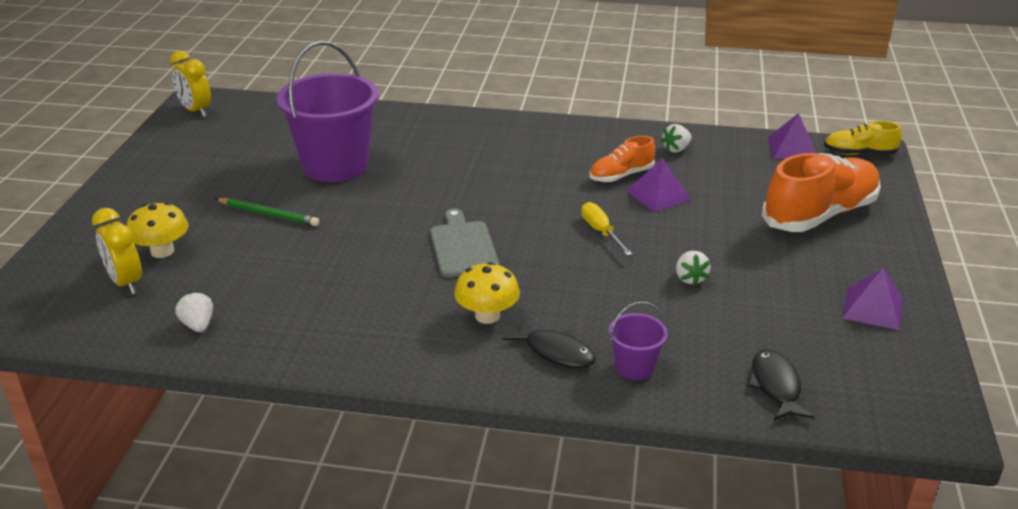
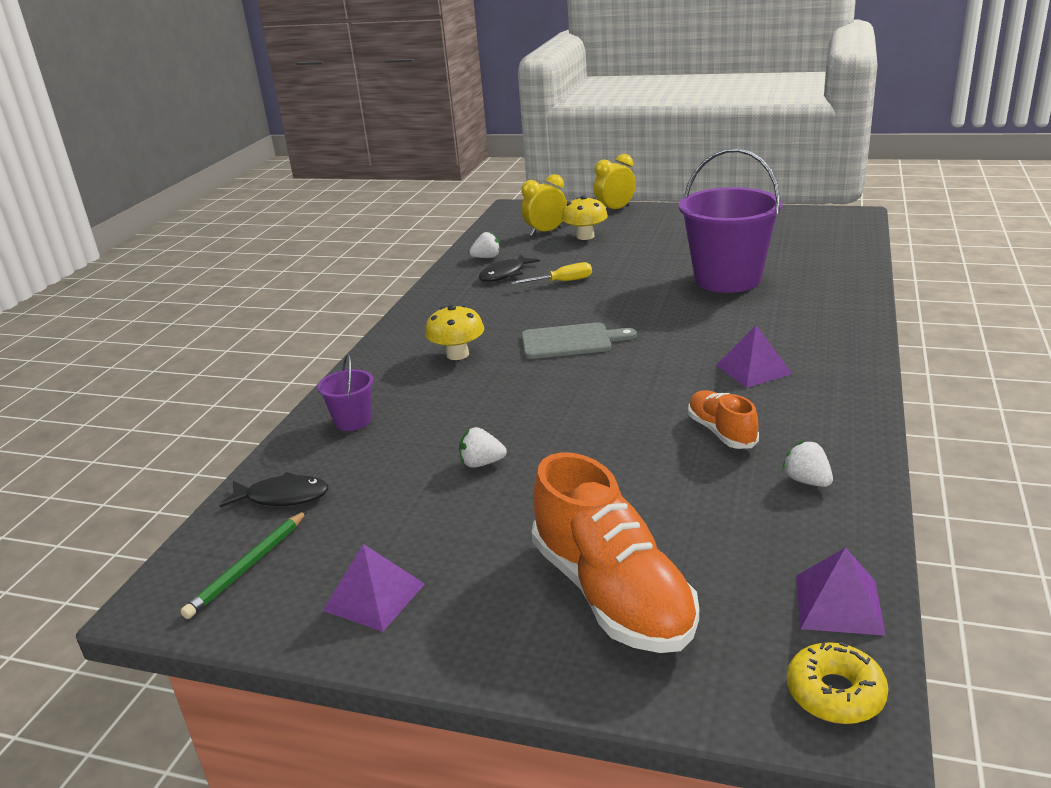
camera: 100 degrees right, 5 degrees down
(195, 111) = (828, 217): yellow clock -> yellow clock (615, 210)
(268, 214) = (636, 262): green pencil -> green pencil (248, 566)
(555, 352) = (393, 384): black fish -> black fish (505, 274)
(601, 232) = (587, 413): yellow screwdriver -> yellow screwdriver (562, 282)
(658, 195) = (671, 456): purple pyramid -> purple pyramid (753, 369)
(859, 153) = (835, 693): yellow shoe -> yellow donut

